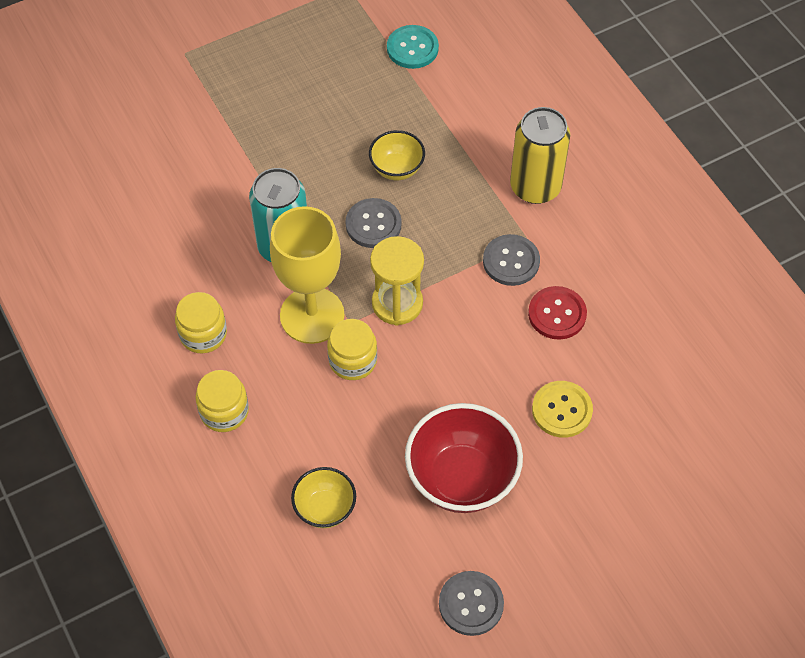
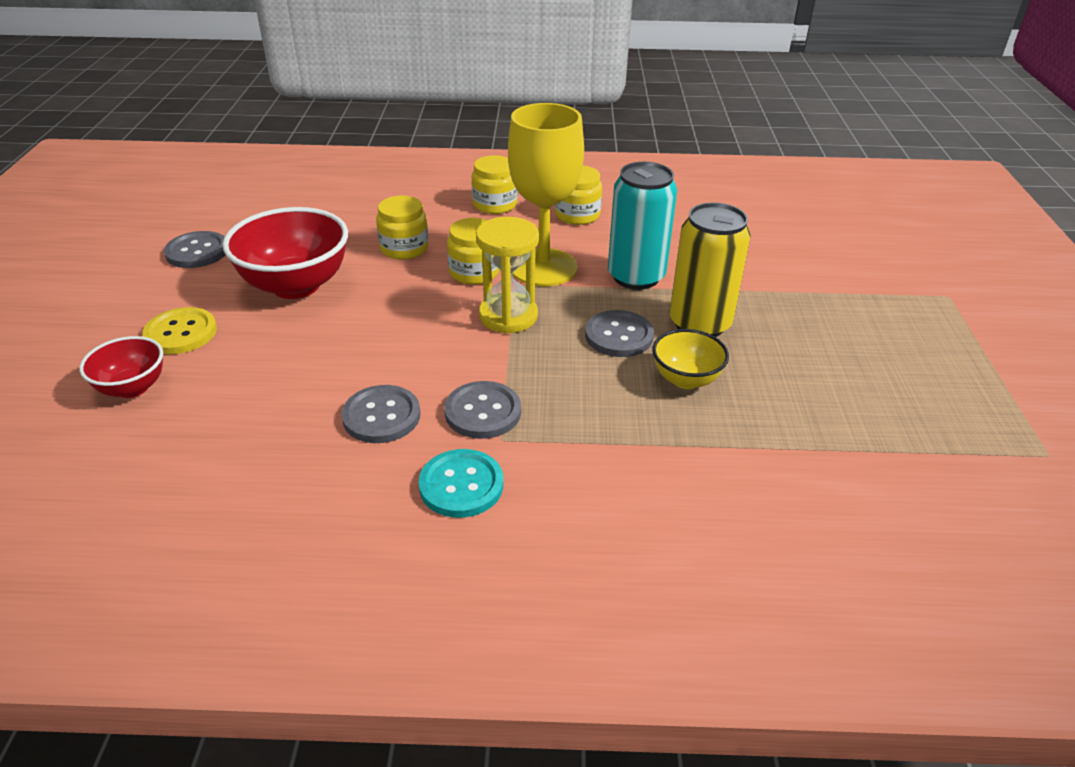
camera: 120 degrees right, 20 degrees down
(325, 508) = (360, 219): yellow bowl -> none
(351, 436) = (404, 248): none -> yellow jar
(412, 48) = (894, 471): turquoise button -> turquoise button (461, 485)
(535, 187) = (572, 483): yellow can -> yellow can (699, 324)
(557, 314) = (381, 416): red button -> grey button
(562, 410) = (277, 368): yellow button -> yellow button (181, 333)
(647, 485) = (133, 388): none -> red bowl

